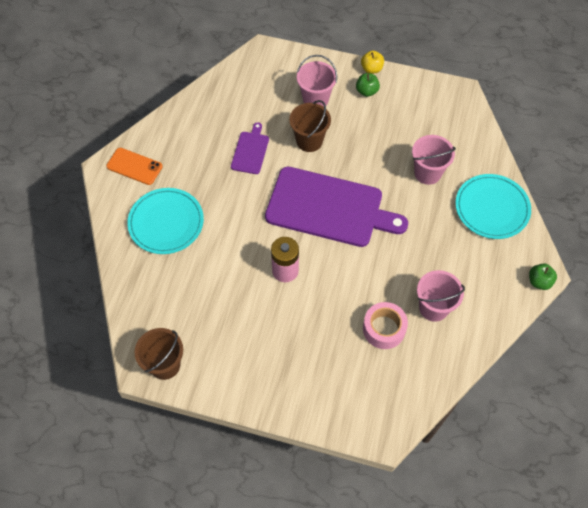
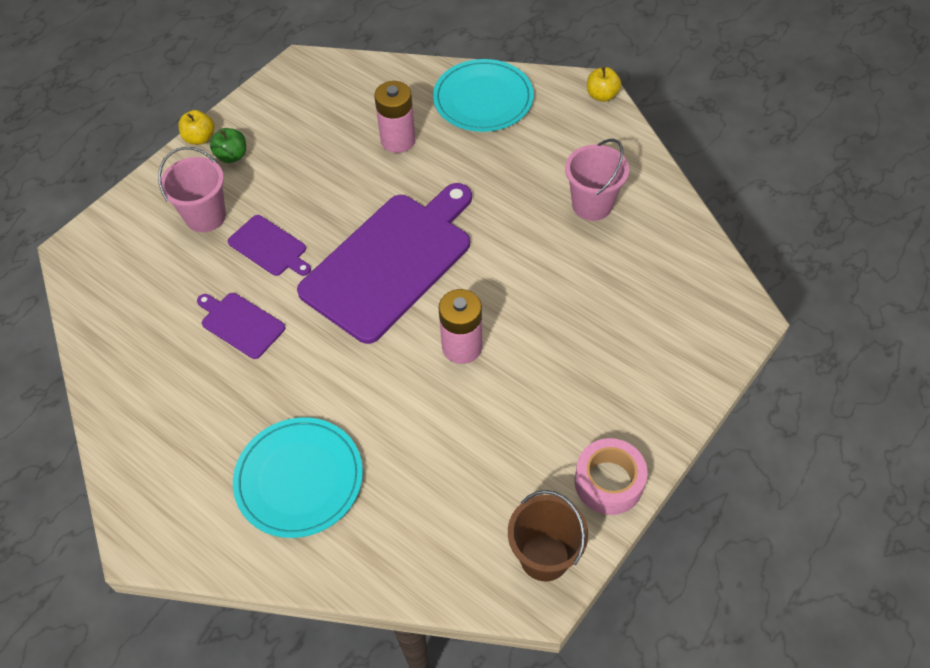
camera: 65 degrees left, 5 degrees down
(134, 166) = (167, 494): orange phone -> none
(309, 141) = (269, 247): brown bucket -> purple cutting board
(384, 329) = (599, 266): pink tape -> pink tape (608, 482)
(427, 173) = (398, 140): pink bucket -> pink battery
(539, 281) = (602, 95): green apple -> yellow apple

